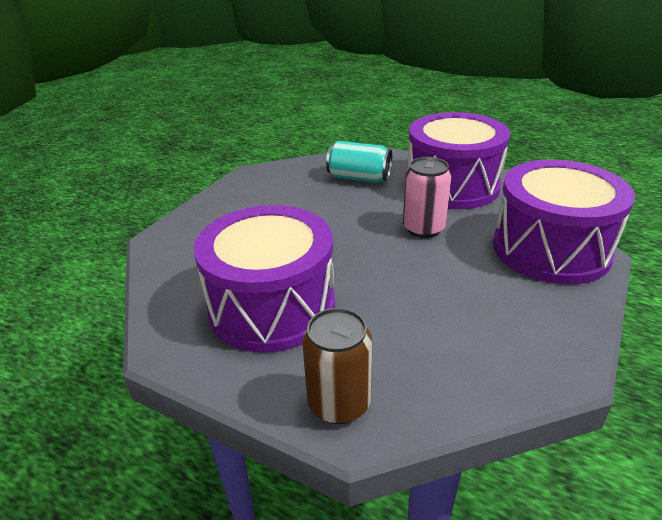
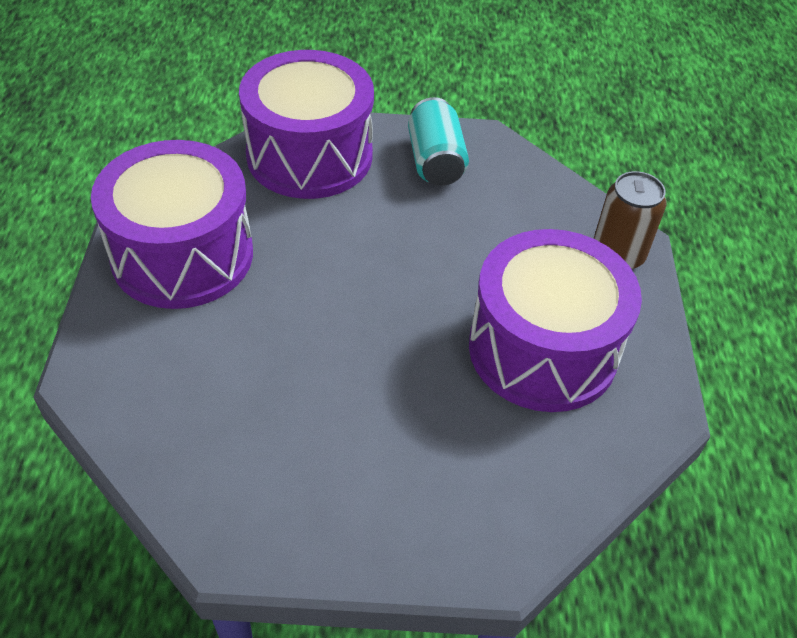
camera: 120 degrees left, 15 degrees up
(359, 178) = (193, 370): turquoise can -> turquoise can (435, 161)
(423, 228) = (315, 261): pink can -> none

